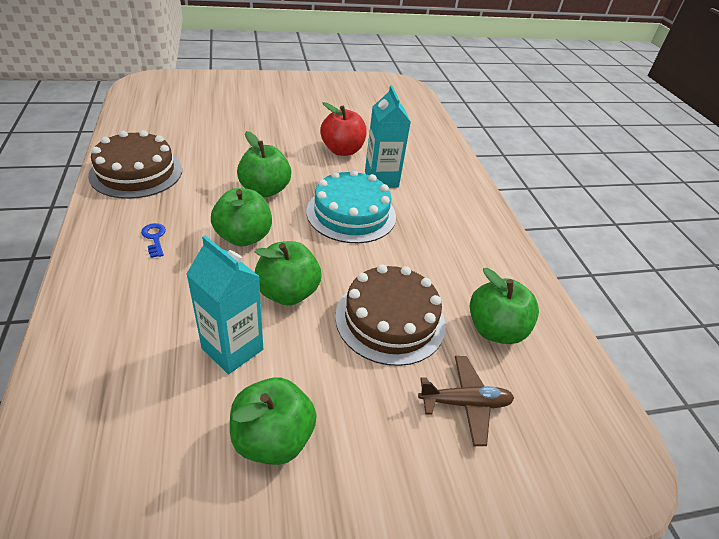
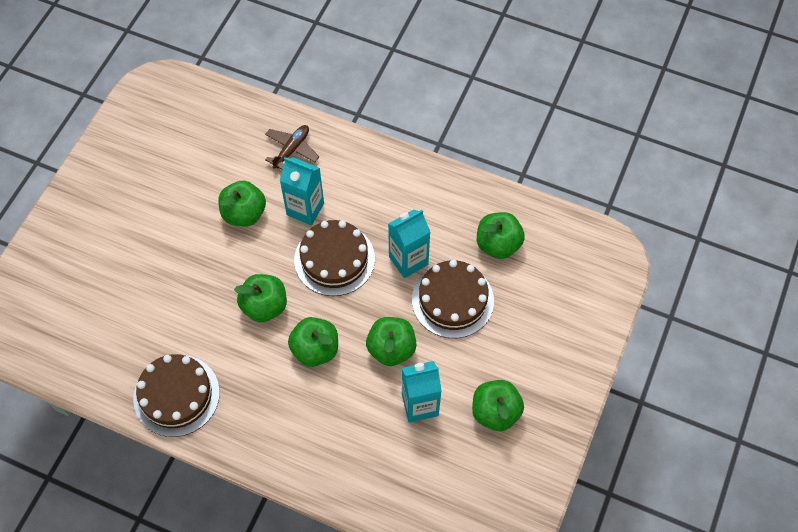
camera: 50 degrees left, 20 degrees up
(154, 238) = (279, 412): blue key -> none
(342, 150) = (244, 214): red apple -> green apple
(351, 213) = (334, 259): turquoise cake -> brown cake
(400, 263) = (408, 260): none -> turquoise carton
(465, 403) = (534, 301): brown plane -> brown plane (292, 150)

